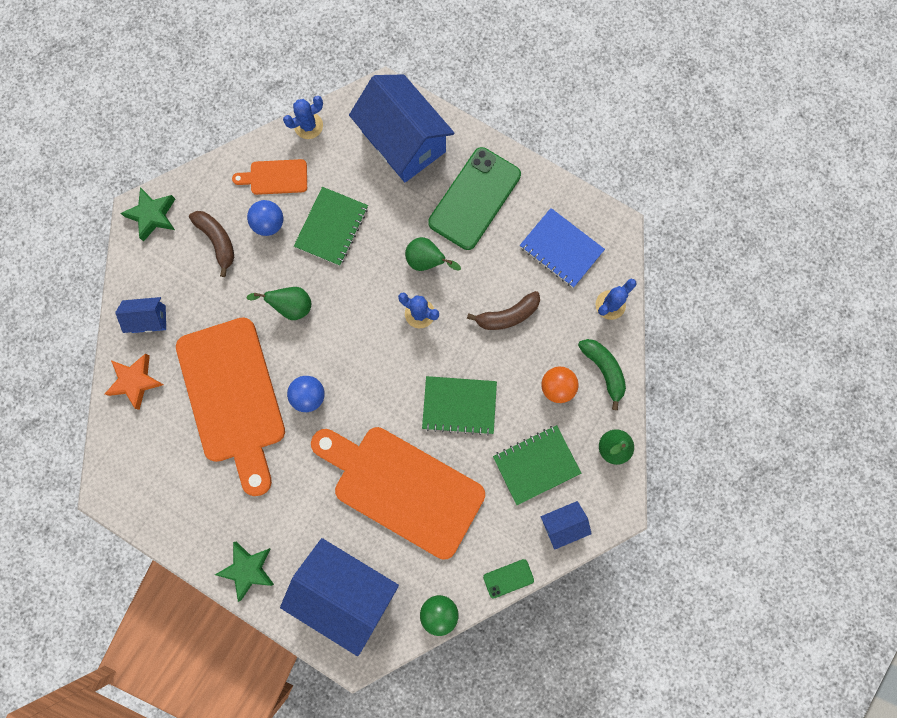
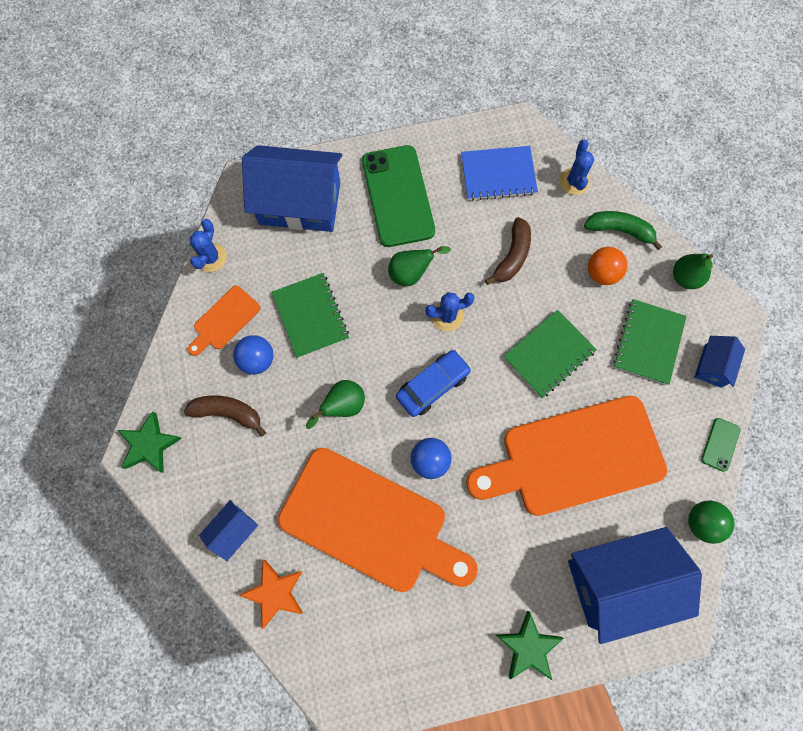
camera: 45 degrees left, 5 degrees down
(361, 350) = (433, 385): none -> blue car

